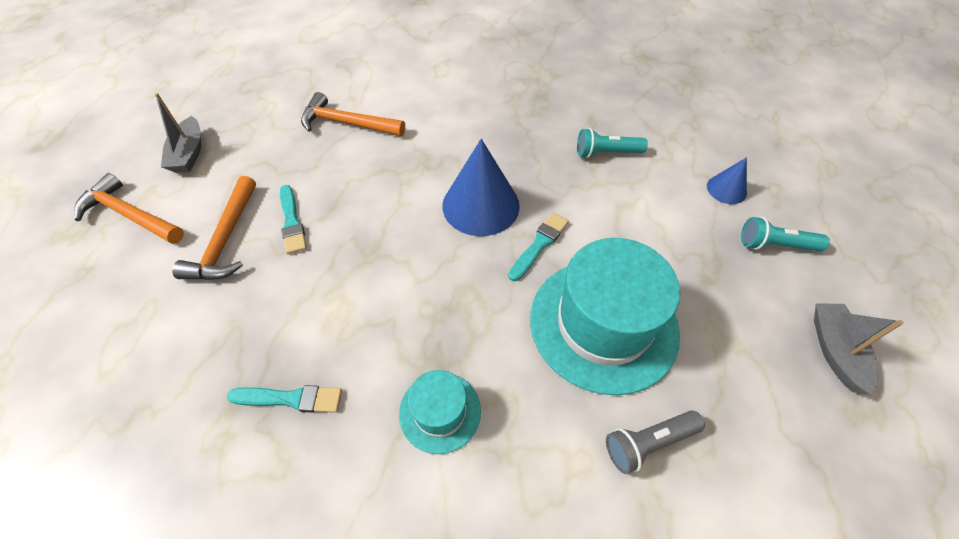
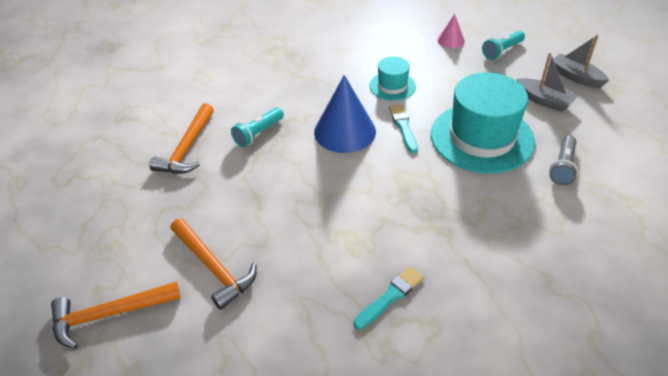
camera: 45 degrees left, 10 degrees down
(189, 153) = (89, 248): grey boat -> grey boat (544, 101)
(292, 222) = (243, 224): turquoise brush -> none
(347, 123) = (187, 148): orange hammer -> orange hammer turned 45 degrees counterclockwise
(440, 412) = (468, 233): turquoise hat -> turquoise hat (392, 86)
(606, 153) = (372, 61): turquoise flashlight -> turquoise flashlight (258, 134)
(726, 189) = (451, 40): blue cone -> pink cone

